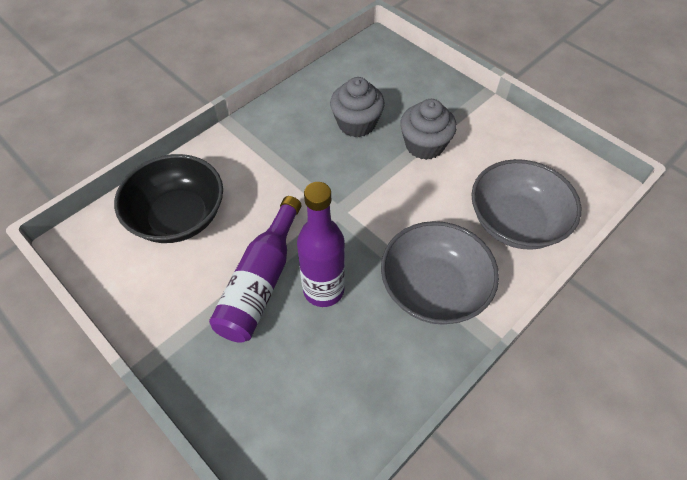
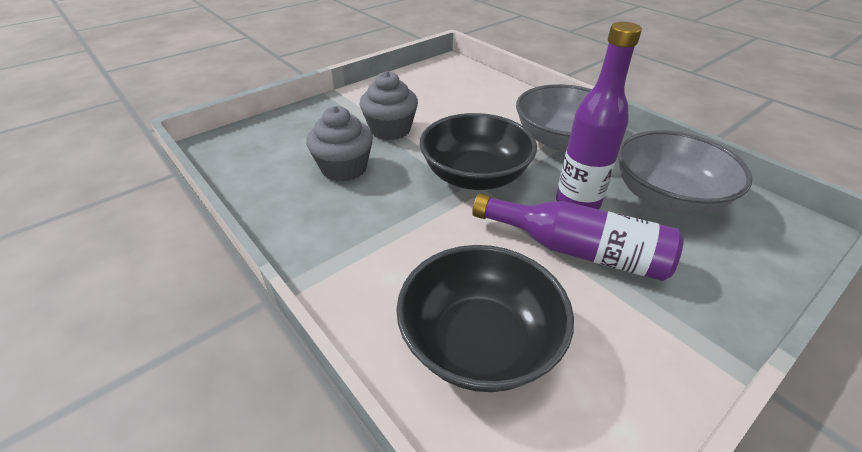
camera: 85 degrees left, 15 degrees down
(356, 212) = (475, 176): none -> black bowl
(515, 222) = (488, 97): grey bowl -> grey bowl (667, 197)

